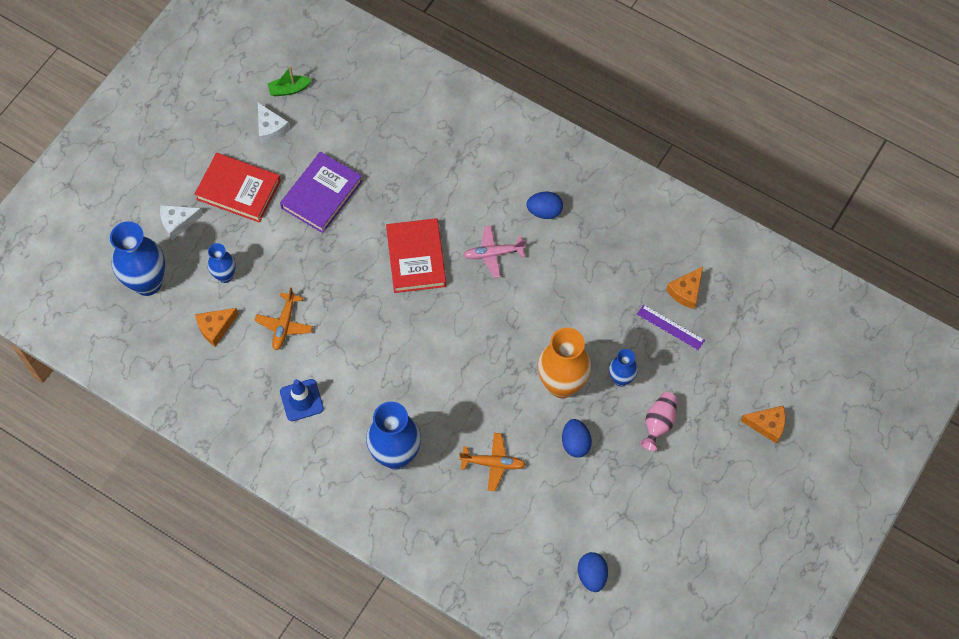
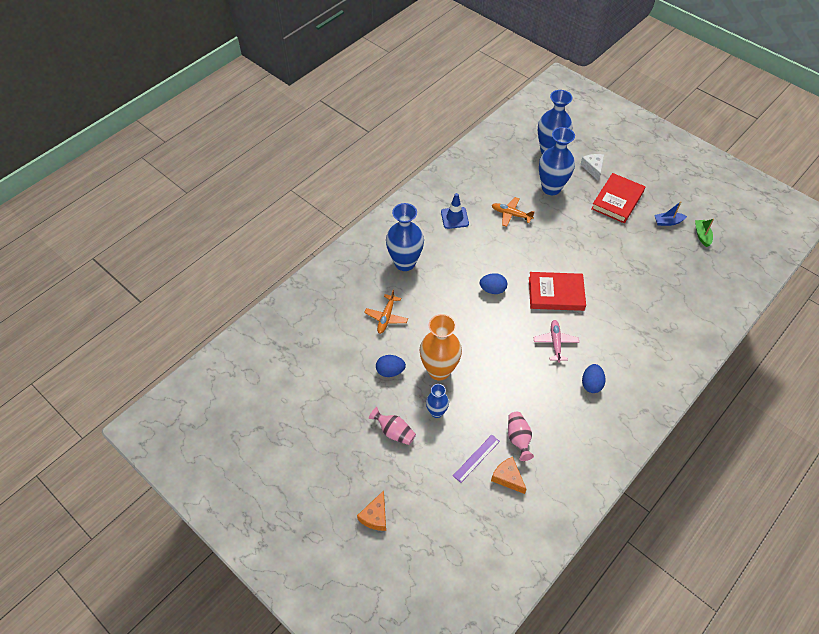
camera: 100 degrees right, 10 degrees down
(215, 328) = (513, 180): orange cheese -> none
(225, 276) = (551, 188): blue vase -> blue vase, size x1.84
(270, 128) = (668, 222): white cheese -> blue boat
(322, 194) = (612, 245): purple book -> none
(592, 575) = (288, 364): blue egg -> blue egg (492, 289)
(635, 285) = (518, 438): none -> pink vase

